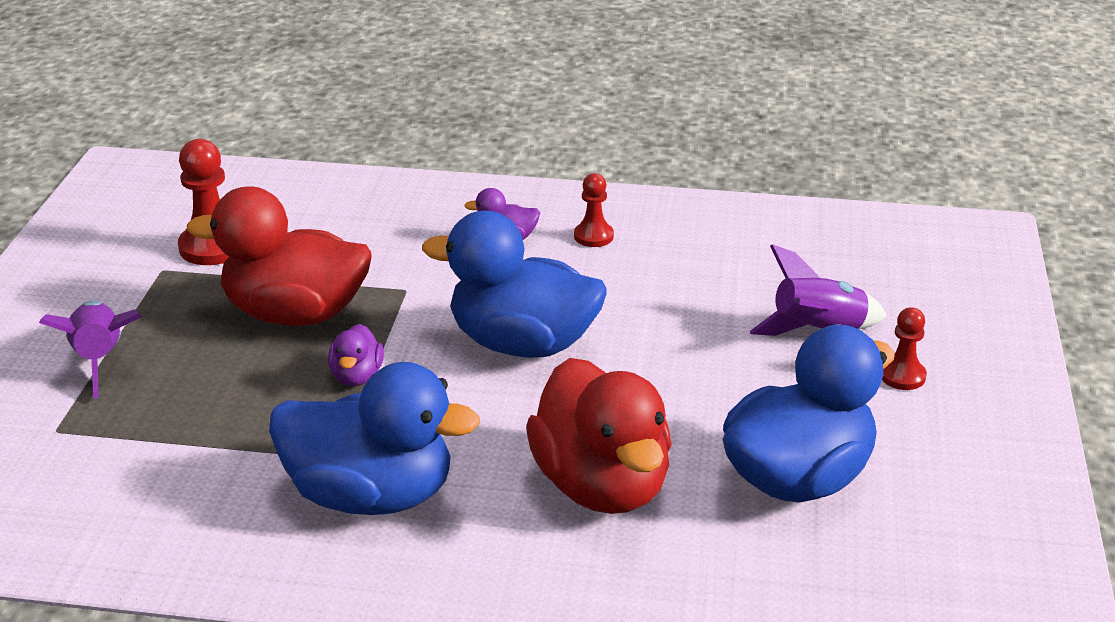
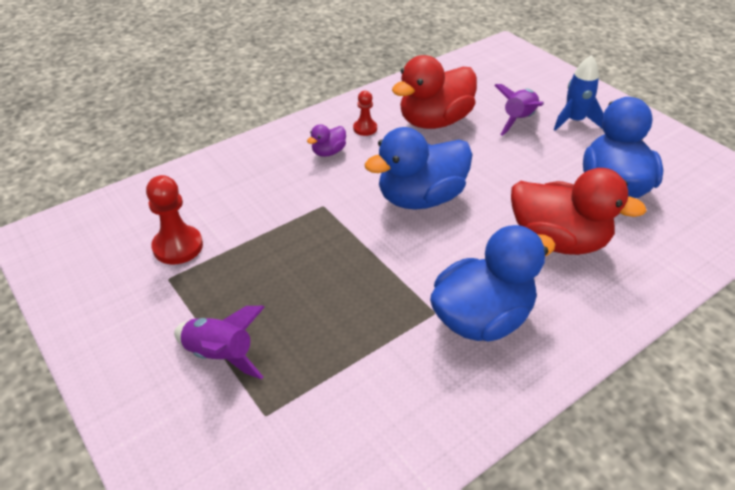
camera: 45 degrees left, 10 degrees up
(295, 314) = (289, 254): red duck -> red duck (434, 121)
(357, 376) = (375, 265): purple duck -> none
(902, 376) = (574, 121): red pawn -> blue rocket

